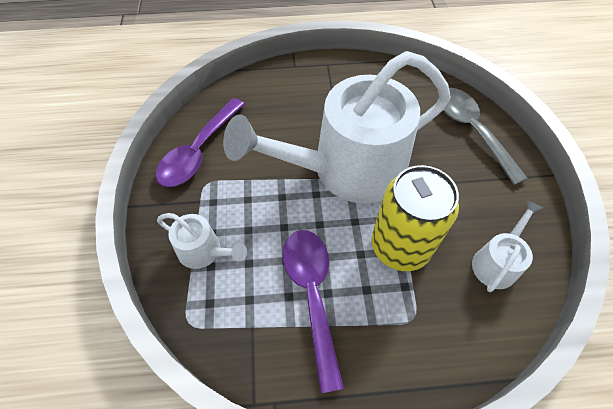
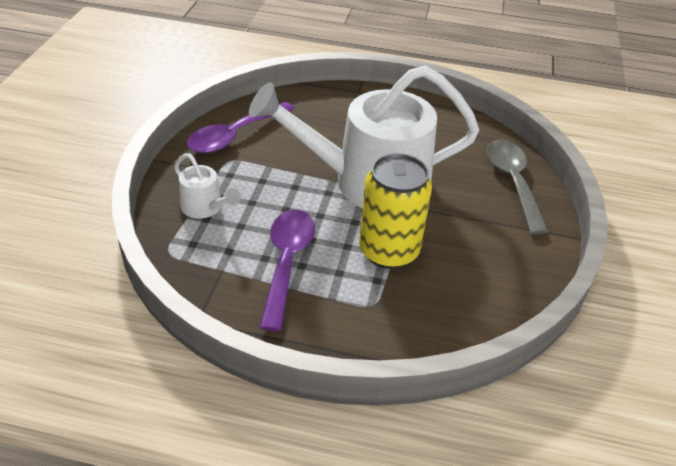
camera: 15 degrees right, 15 degrees down
(496, 262) = (478, 287): white watering can -> none

